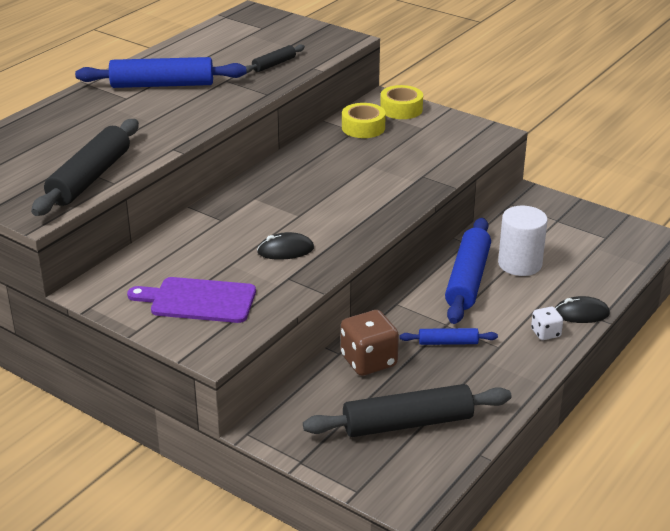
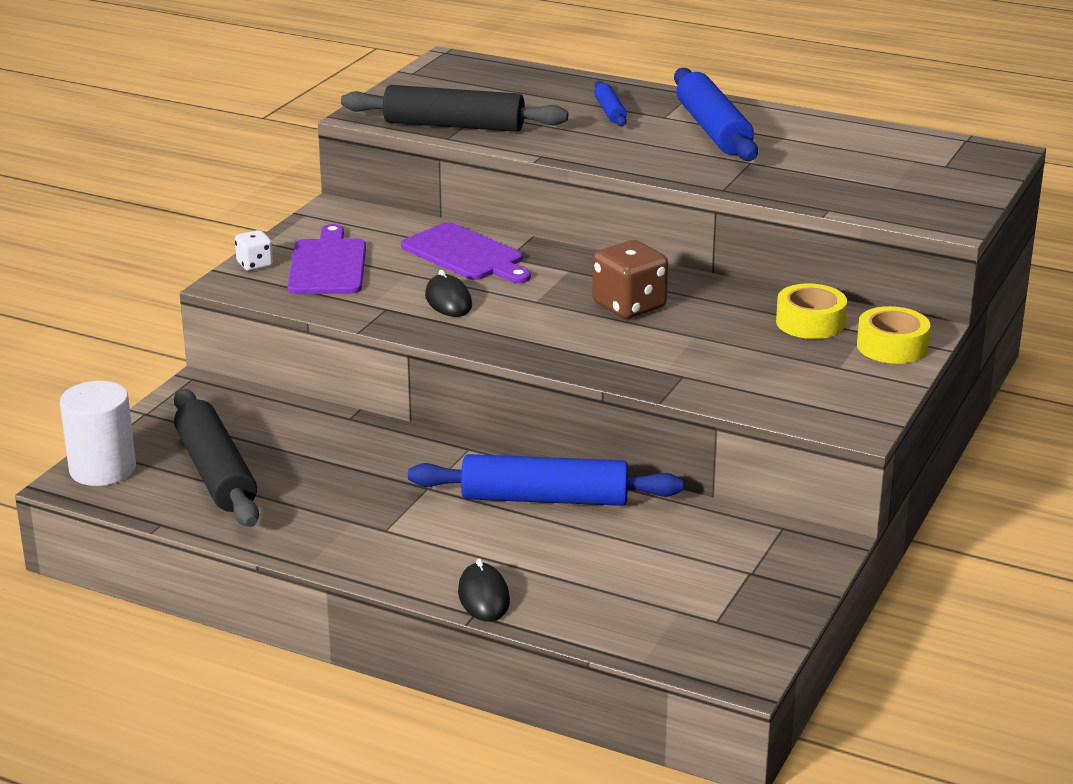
camera: 80 degrees right, 5 degrees down
(209, 237) = (466, 255): none -> purple cutting board
(274, 64) = (821, 184): black rolling pin -> none
(368, 361) = (336, 438): brown dice -> brown dice (629, 306)
(448, 342) = (386, 491): blue rolling pin -> blue rolling pin (609, 111)
(520, 264) = (603, 541): white cylinder -> white cylinder (102, 469)
(545, 333) = (426, 566): white dice -> white dice (255, 264)

